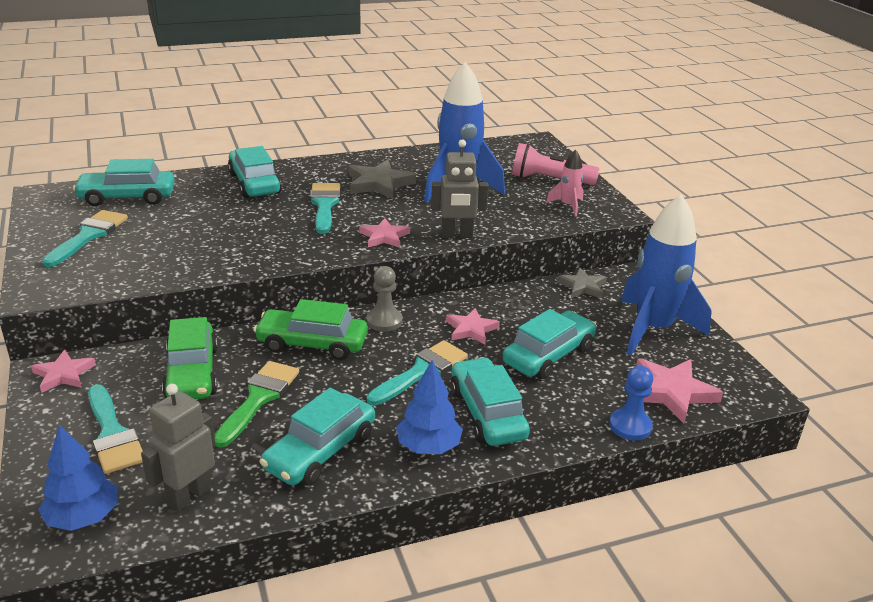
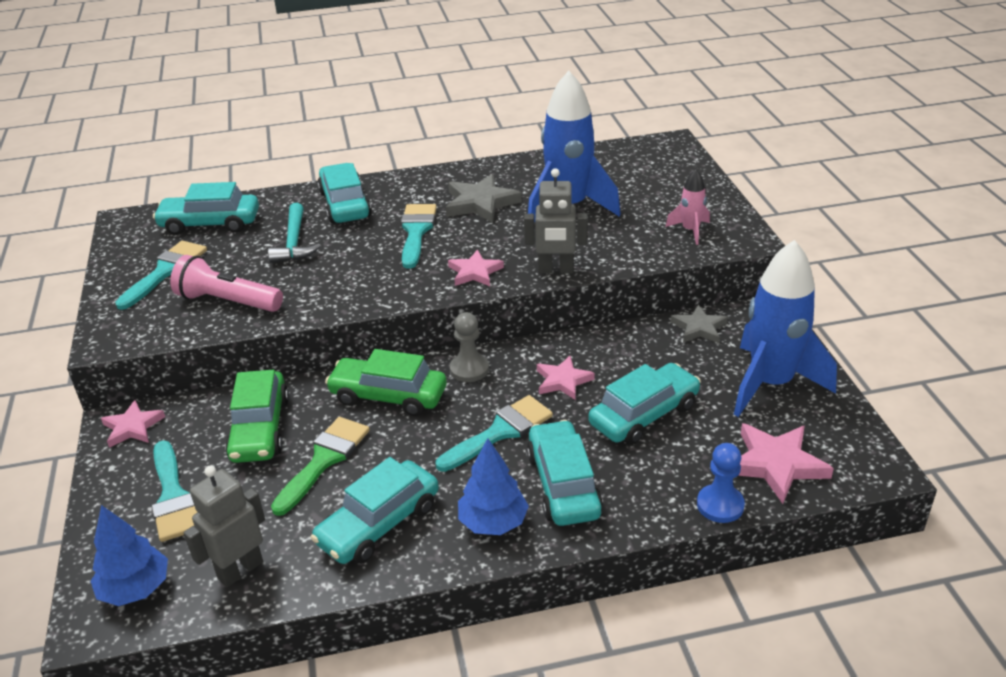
camera: 10 degrees right, 5 degrees up
(211, 213) = (294, 242): none -> turquoise hammer
(550, 180) = (676, 196): pink flashlight -> pink flashlight (228, 301)

